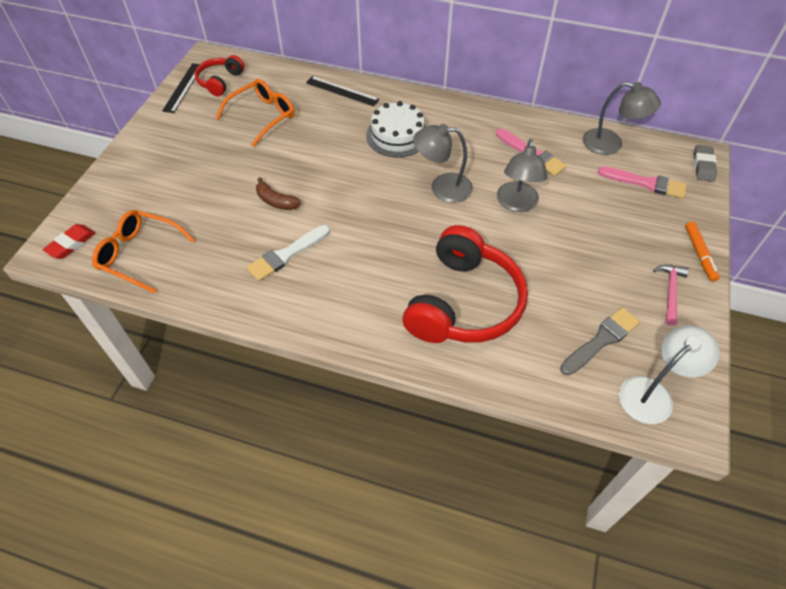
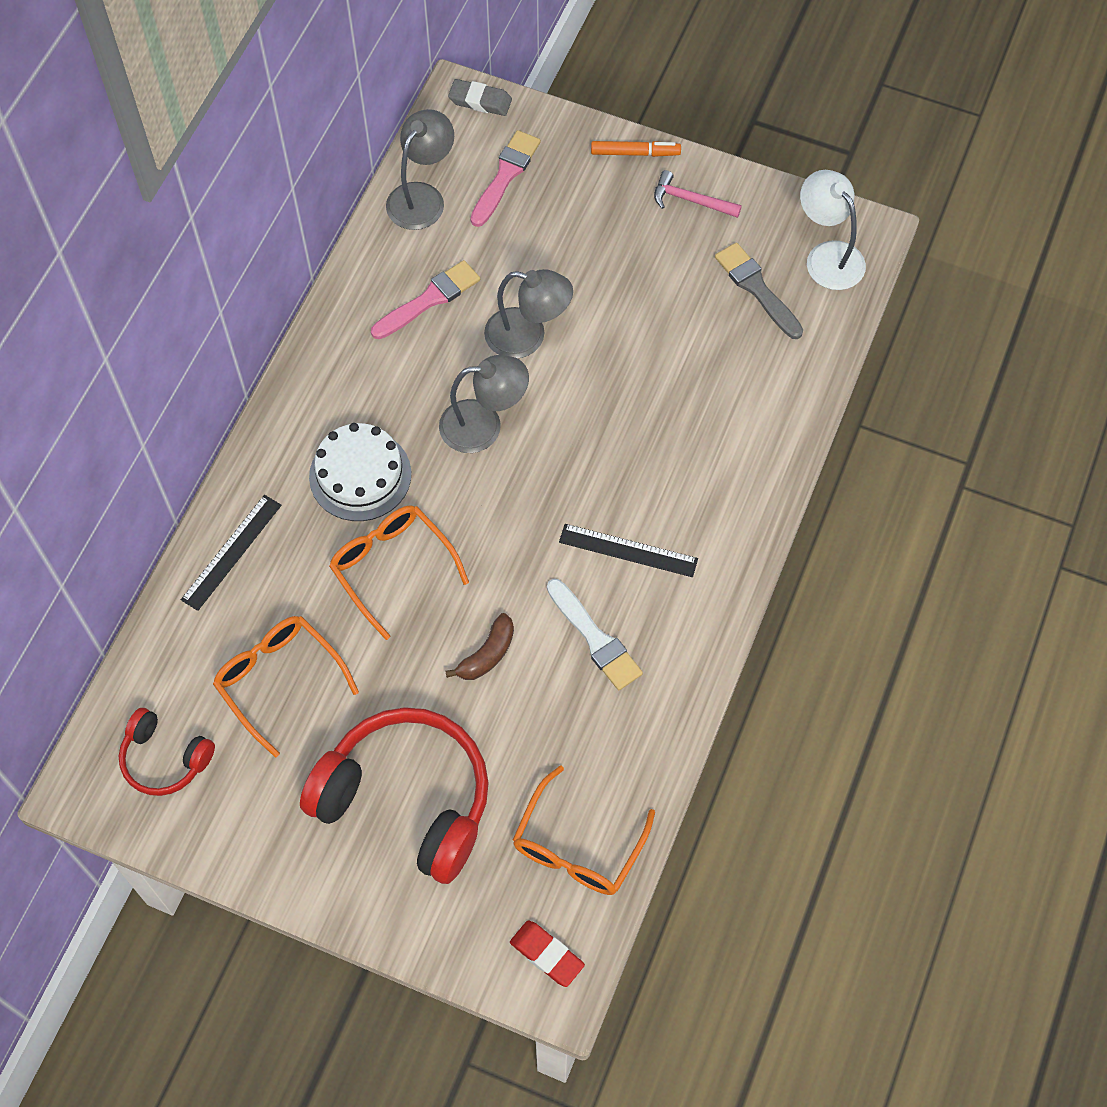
camera: 85 degrees left, 10 degrees up
(183, 87) = (171, 824): black ruler -> black ruler (628, 550)
(335, 154) = (392, 567): none -> orange glasses
(442, 187) = (484, 425): grey lamp -> grey lamp turned 105 degrees counterclockwise
(463, 303) = (693, 425): red headphones -> red headphones (406, 800)

